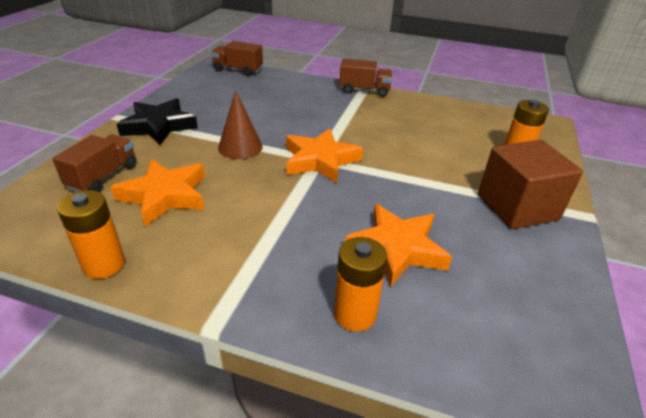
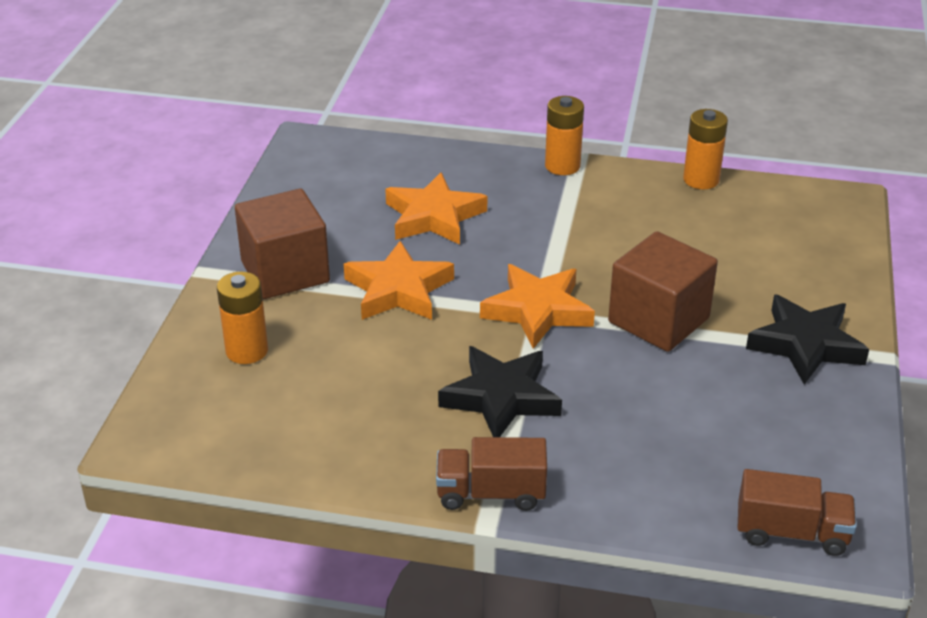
camera: 175 degrees right, 0 degrees up
(103, 177) = (794, 257): brown truck -> none
(165, 195) = (702, 243): orange star -> orange star (398, 290)
(240, 147) = (658, 320): brown cone -> brown cube
(353, 120) = (501, 398): none -> black star
(355, 314) = (471, 168): orange battery -> orange battery (562, 166)

